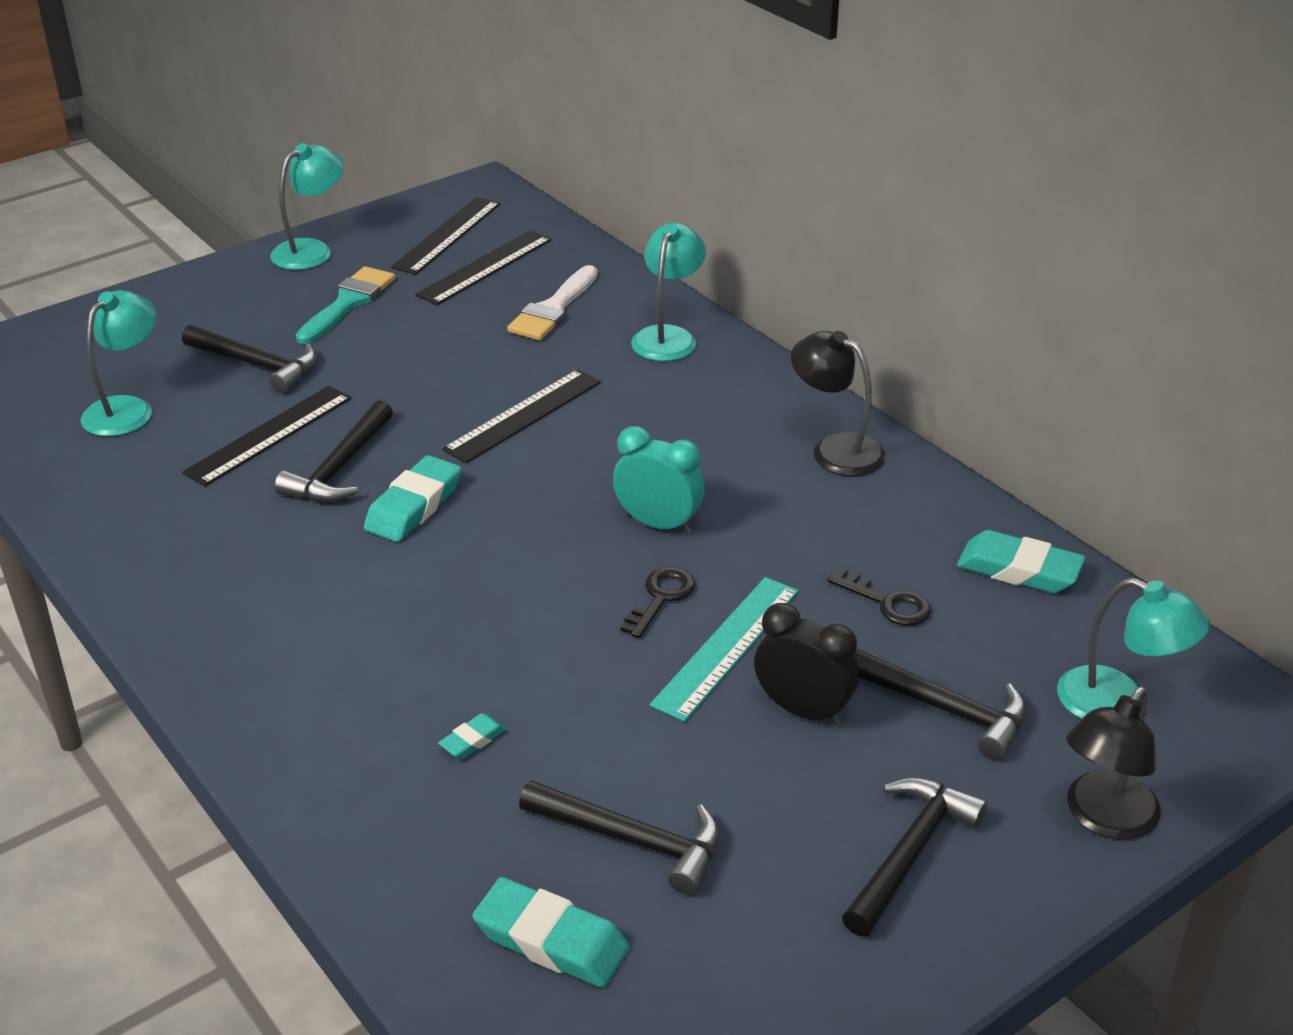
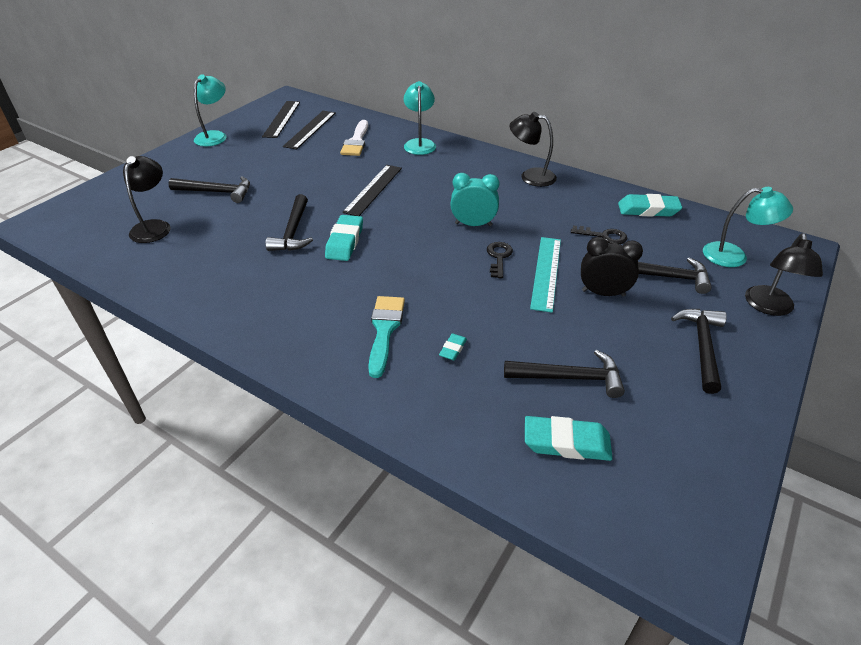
camera: 20 degrees left, 5 degrees up
(127, 409) = (154, 226): turquoise lamp -> black lamp
(269, 435) = (244, 223): black ruler -> none
(348, 303) = (249, 156): turquoise brush -> turquoise brush (384, 330)

